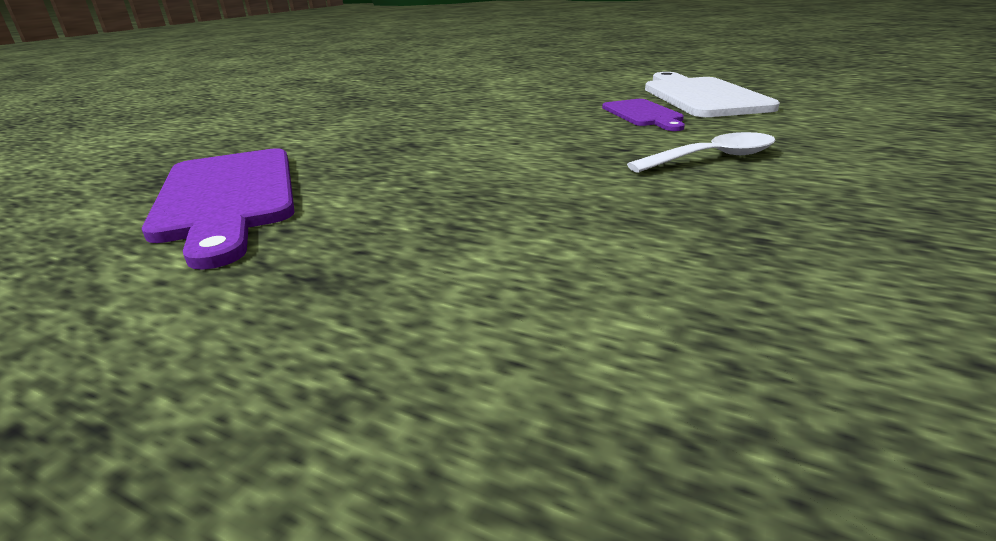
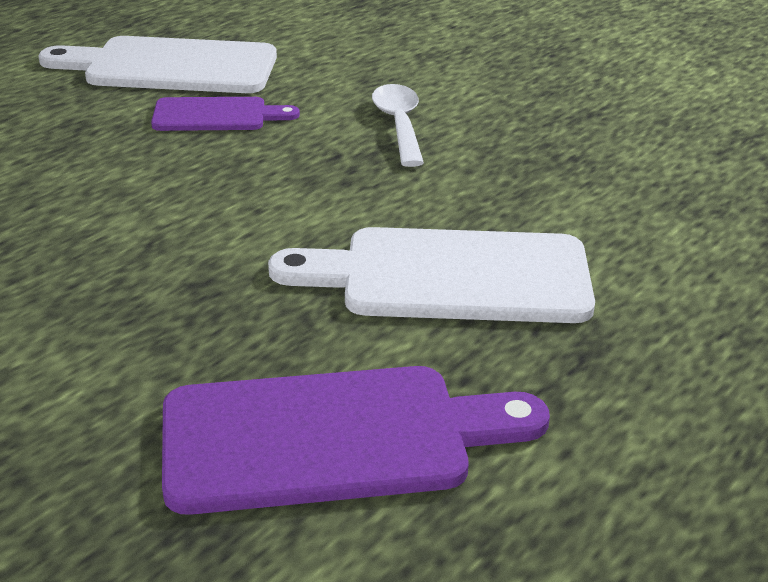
camera: 80 degrees left, 5 degrees up
(445, 207) = (452, 277): none -> white cutting board

